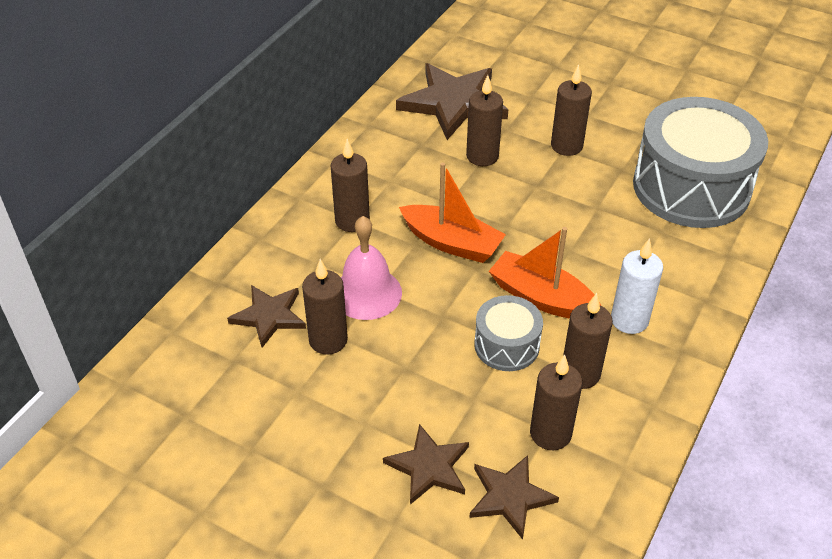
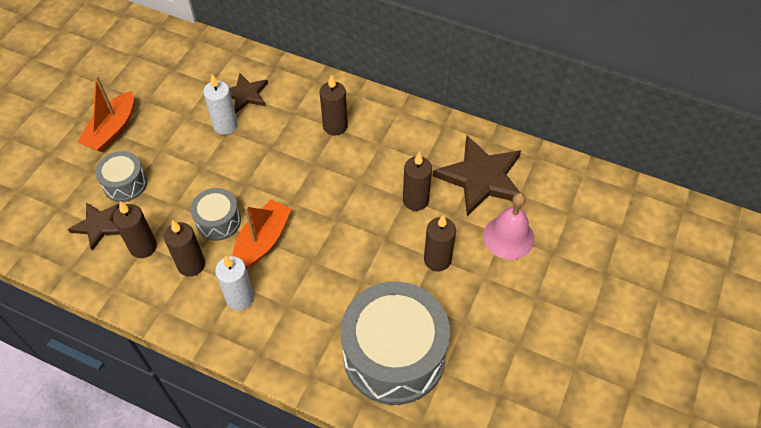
camera: 85 degrees right, 10 degrees up
(328, 340) = (225, 125): brown candle -> white candle
(367, 293) = (266, 141): pink bell -> pink bell (508, 237)
(429, 467) = (125, 184): brown star -> grey drum
(451, 243) = (315, 185): orange boat -> orange boat (112, 130)

